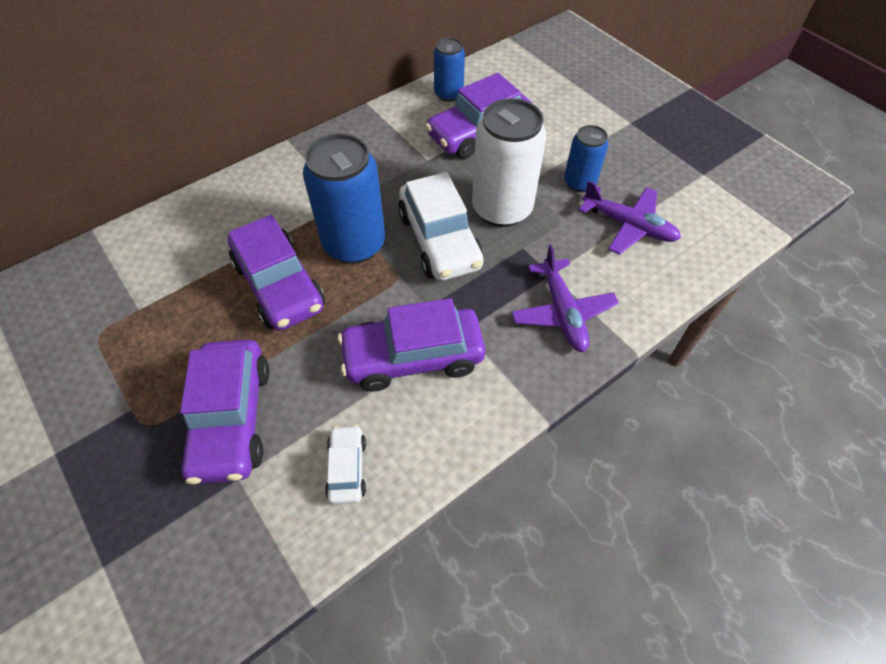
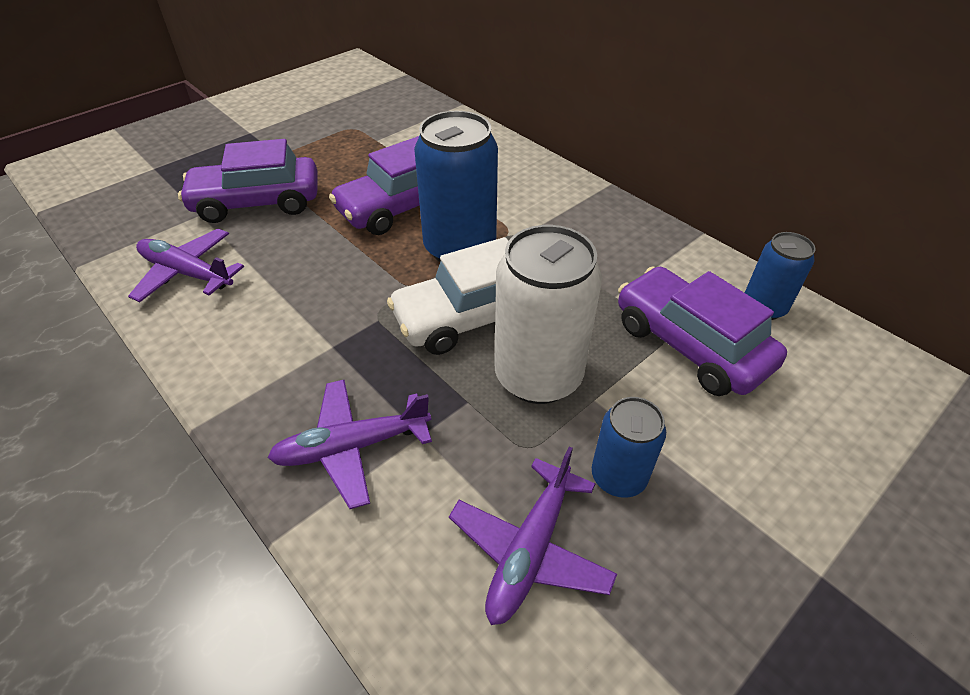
camera: 85 degrees right, 10 degrees down
(347, 468) = (187, 273): white car -> purple plane
(413, 357) = (301, 306): purple car -> none

